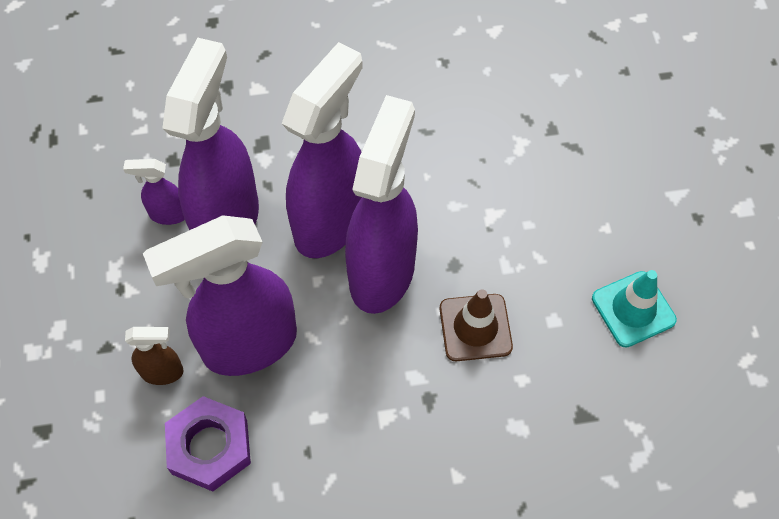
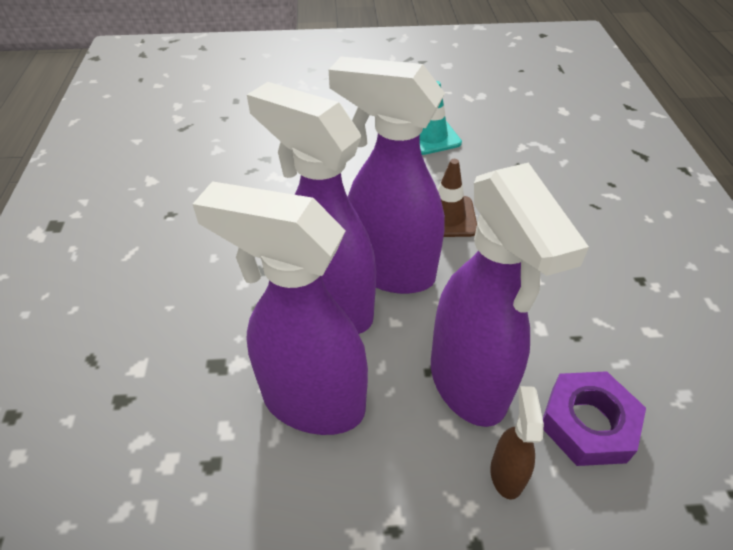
camera: 85 degrees left, 15 degrees down
(168, 214) = (292, 469): purple spray bottle -> none

